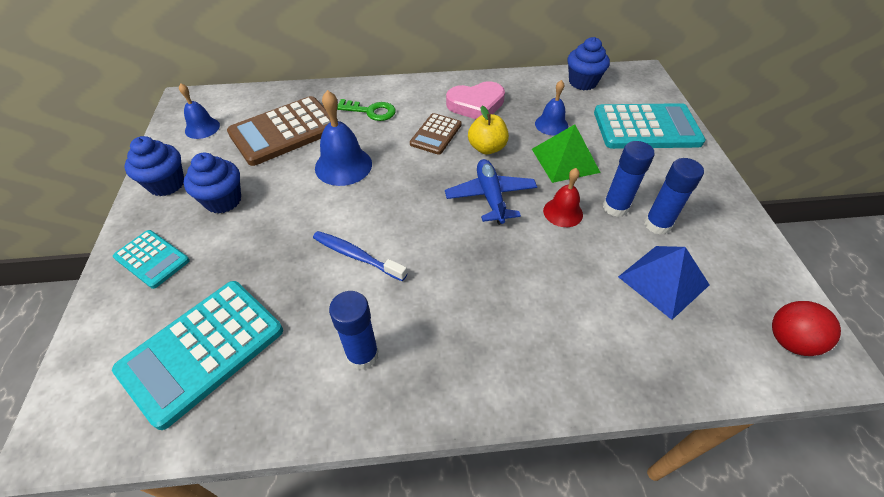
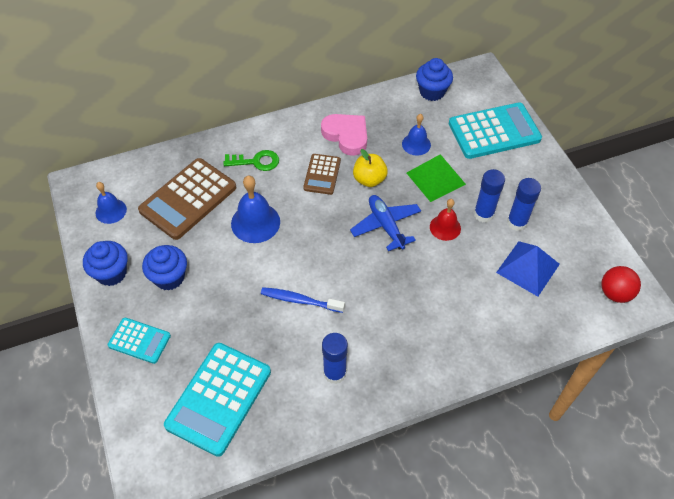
camera: 15 degrees left, 5 degrees up
(476, 105) = (346, 135): pink heart -> pink heart turned 105 degrees counterclockwise

